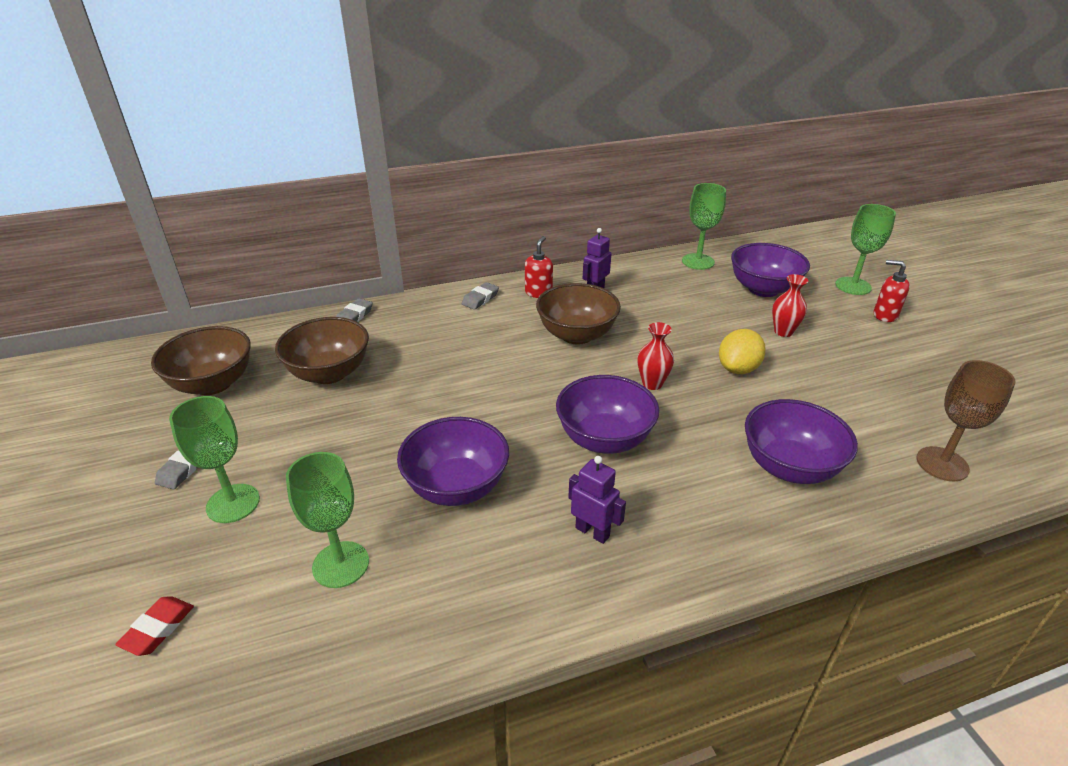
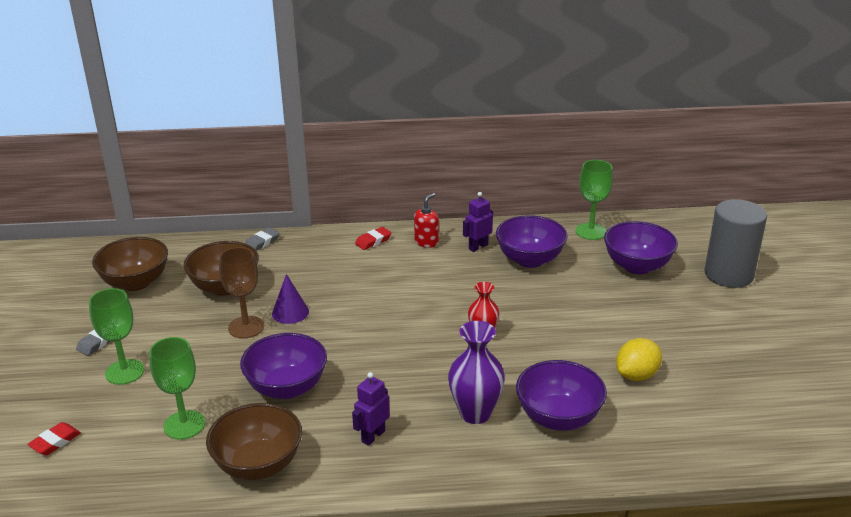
camera: 15 degrees right, 5 degrees down
(421, 391) = (290, 312): none -> purple cone
(480, 299) = (373, 241): grey eraser -> red eraser
(576, 335) = (440, 284): brown bowl -> brown bowl (258, 465)
(592, 532) = (373, 436): purple robot -> purple robot turned 105 degrees counterclockwise
(604, 439) = (418, 372): purple bowl -> purple bowl (530, 260)
(696, 479) = (475, 413): none -> purple vase
(738, 369) = (566, 334): yellow lemon -> yellow lemon (636, 375)
(783, 332) = (629, 308): red vase -> none
(853, 286) = (728, 274): green goblet -> grey cylinder
(884, 315) = (739, 306): red soap dispenser -> none
(942, 464) = (693, 438): brown goblet -> brown goblet (246, 327)

